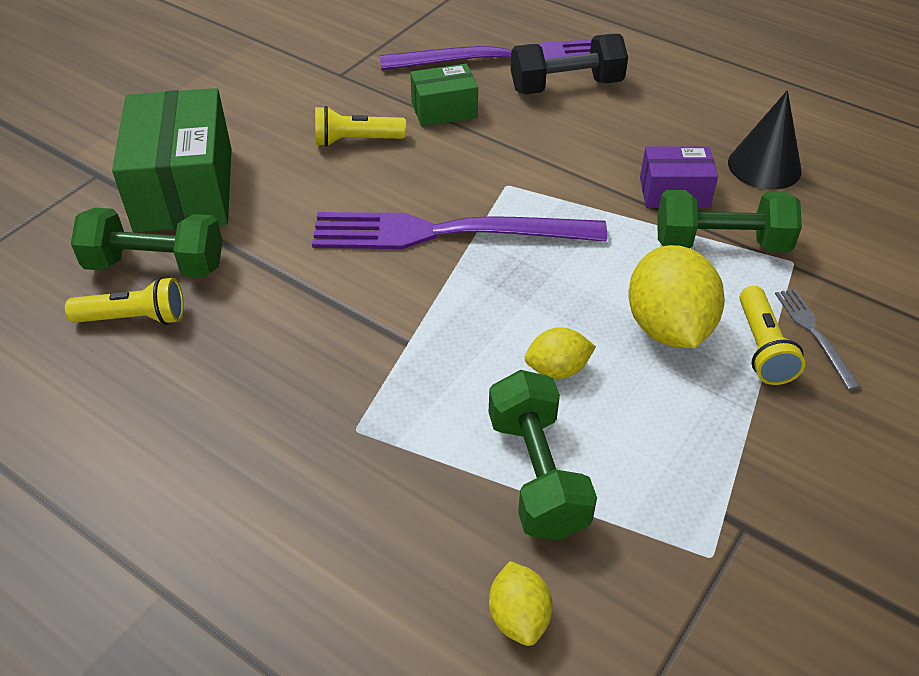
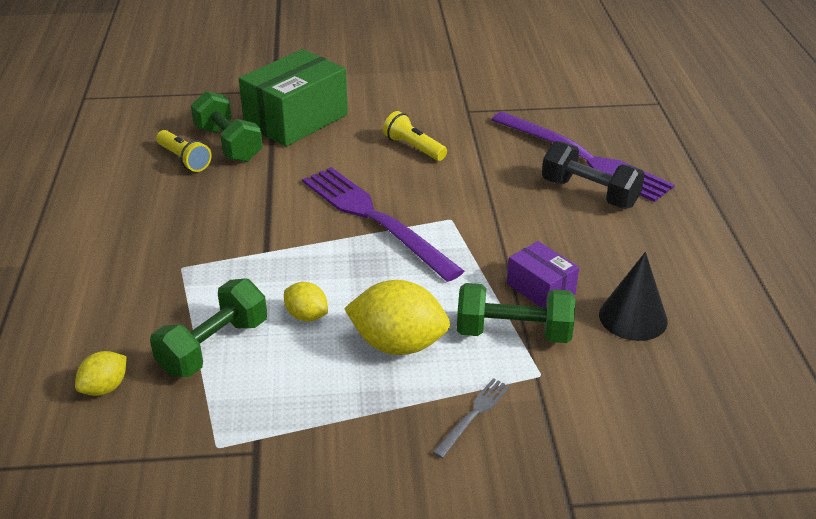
camera: 50 degrees right, 10 degrees down
(444, 110) = (489, 161): green box -> none
(668, 327) = (398, 344): yellow lemon -> yellow lemon turned 60 degrees clockwise
(720, 244) = (513, 333): green dumbbell -> green dumbbell turned 45 degrees counterclockwise
(762, 348) = (428, 395): yellow flashlight -> none

